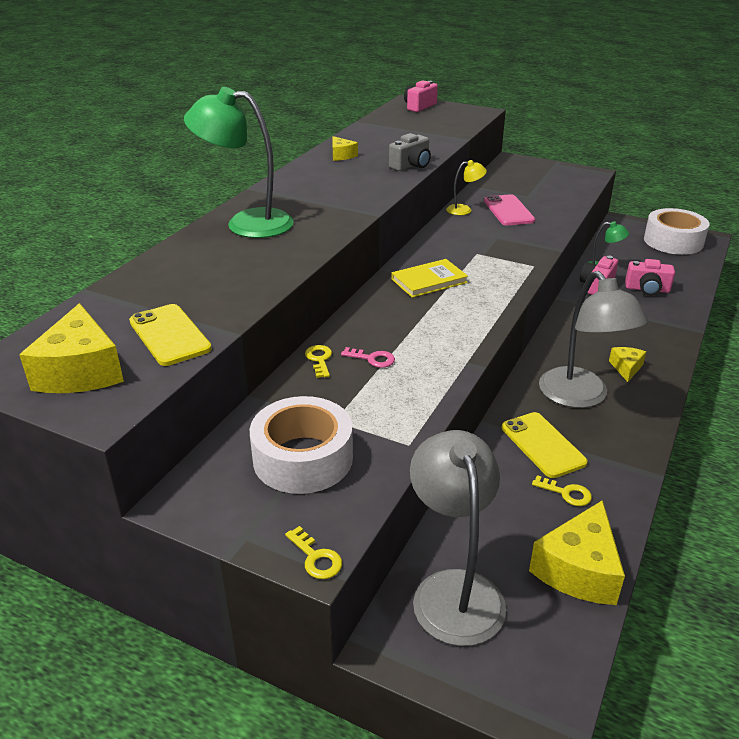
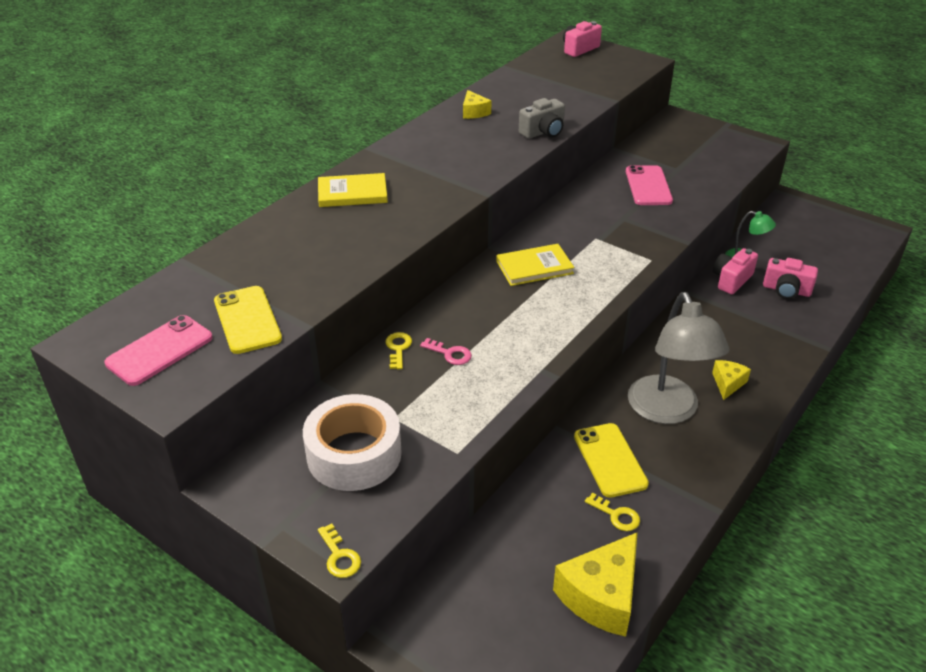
camera: 10 degrees right, 5 degrees up
(80, 371) = (160, 350): yellow cheese -> pink phone
(246, 223) = (352, 193): green lamp -> yellow book
(454, 590) = (476, 598): grey lamp -> none
(464, 210) = (600, 180): yellow lamp -> none
(673, 241) = (839, 231): white tape -> none

